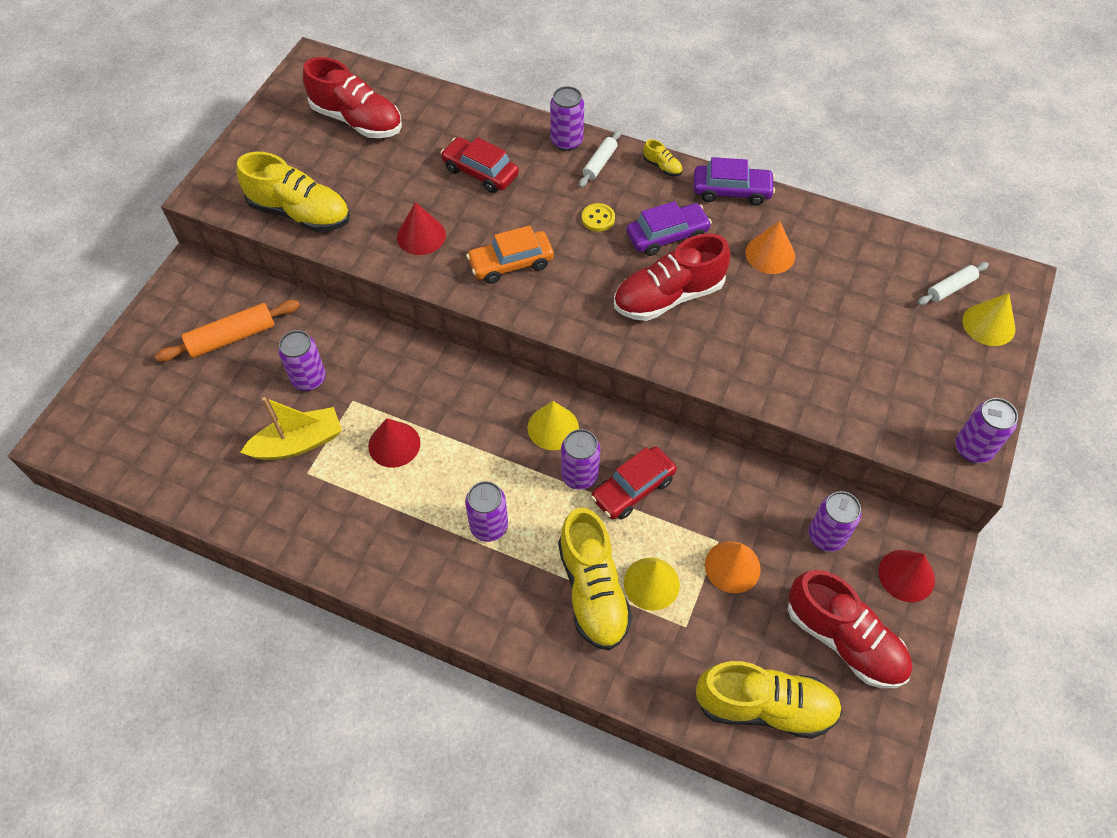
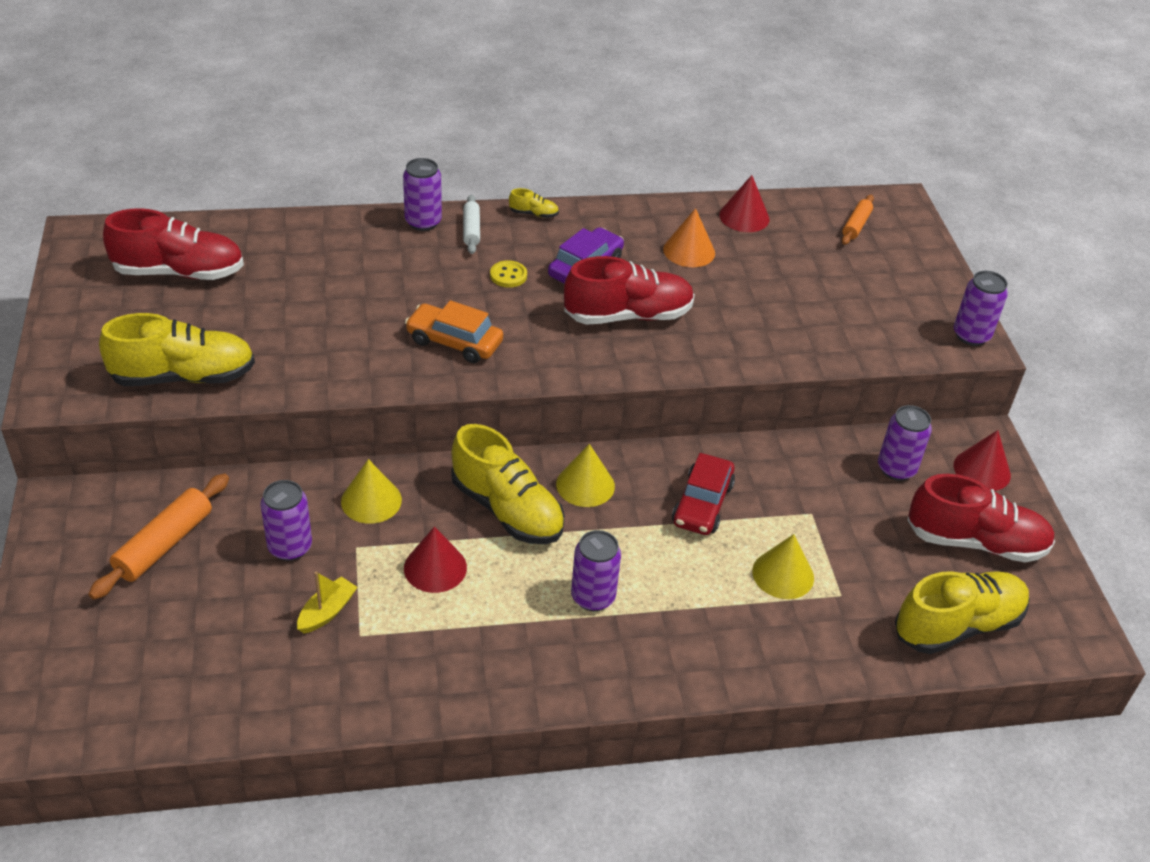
camera: 35 degrees left, 15 degrees down
(298, 443) = (327, 612): yellow boat -> yellow boat, size x0.61
(421, 235) = (339, 350): red cone -> red cone (744, 217)
(480, 172) = (356, 275): red car -> none
(511, 263) = (454, 342): orange car -> orange car turned 75 degrees clockwise
(579, 475) = (644, 515): purple can -> none
(593, 590) = (735, 605): yellow shoe -> yellow shoe (507, 509)
(668, 296) = (628, 315): red shoe -> red shoe turned 135 degrees counterclockwise
(731, 191) = (613, 213): purple car -> none
(732, 566) = (840, 528): orange cone -> none
(950, 288) = (856, 225): white rolling pin -> orange rolling pin
(988, 324) = (907, 241): yellow cone -> yellow cone (371, 500)

